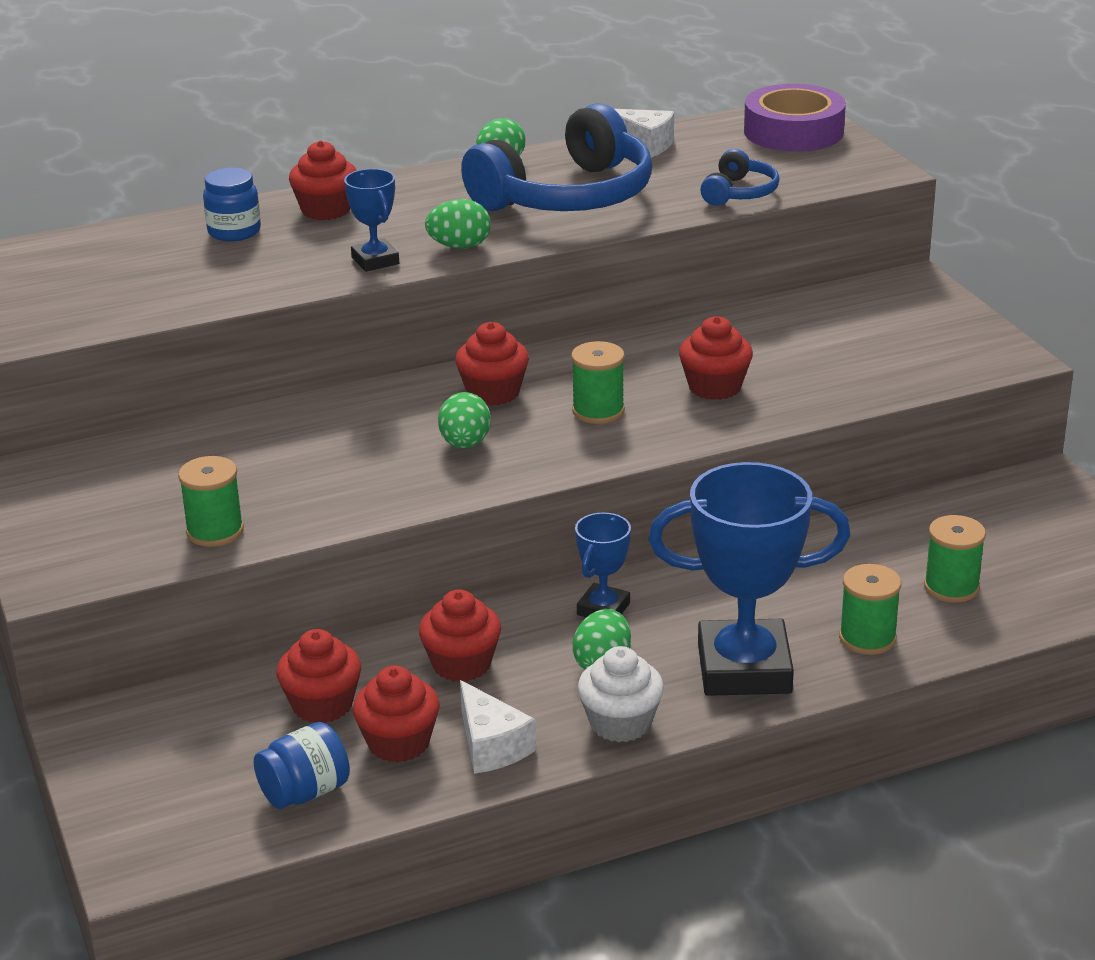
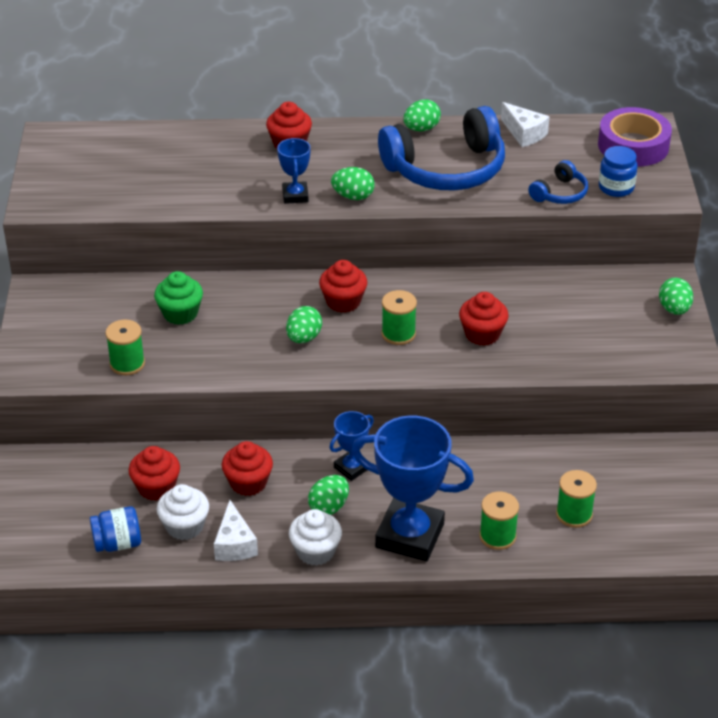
camera: 20 degrees right, 10 degrees up
(234, 232) = (224, 149): blue jar -> blue jar (616, 188)
(259, 455) = (180, 313): none -> green cupcake
(398, 743) = (184, 526): red cupcake -> white cupcake
(944, 310) = (674, 309): none -> green egg

